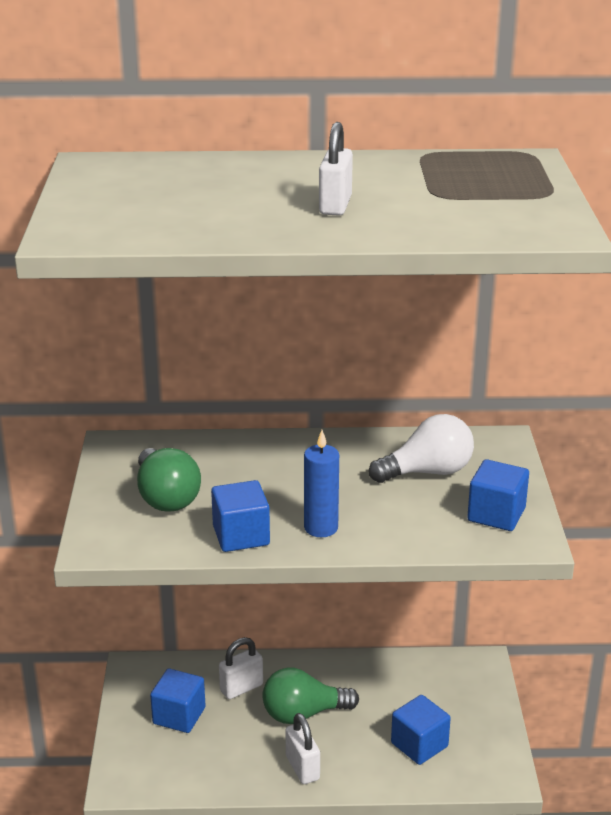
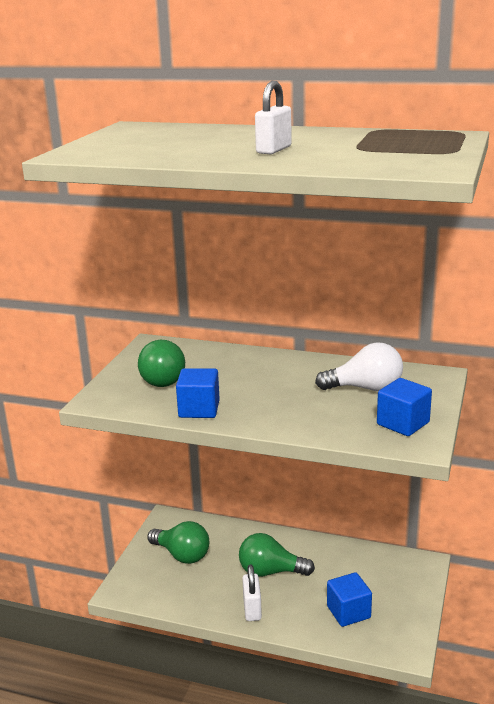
camera: 20 degrees right, 5 degrees down
(179, 715) = (182, 555): blue cube -> green light bulb
(241, 688) = (234, 545): white padlock -> none
(321, 528) = (260, 413): blue candle -> none

